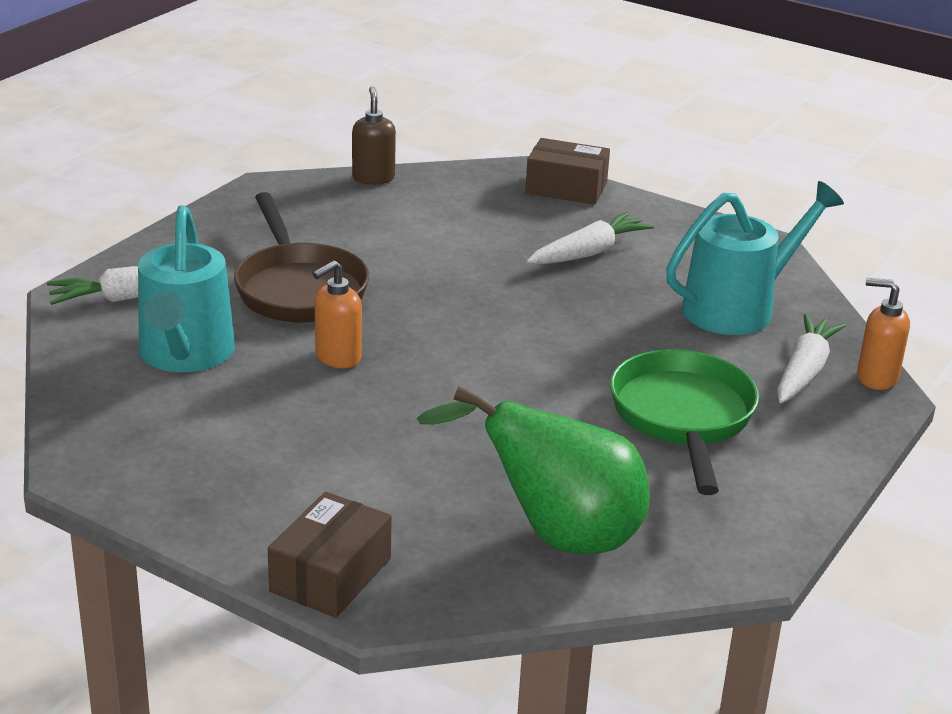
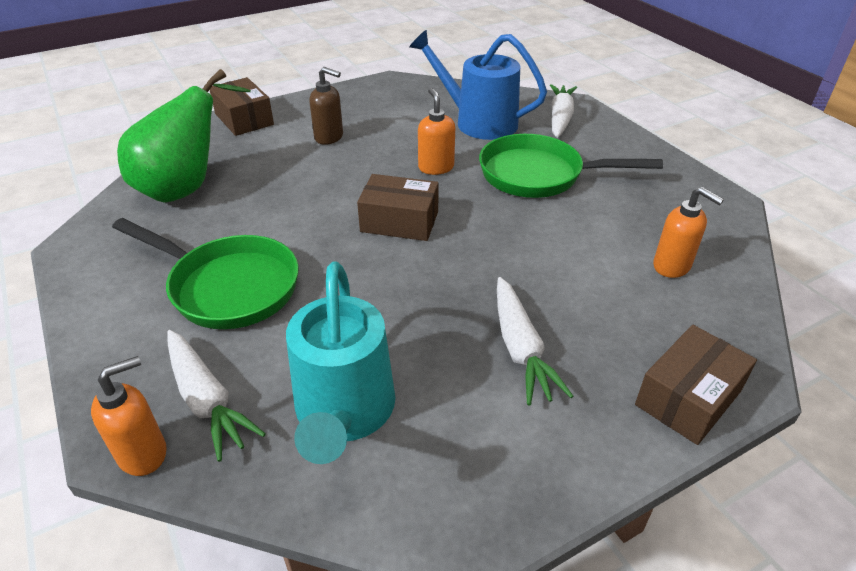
camera: 120 degrees right, 10 degrees up
(185, 354) = (478, 122): turquoise watering can -> blue watering can
(299, 288) = (539, 175): brown pan -> green pan
(373, 178) = (737, 261): brown soap dispenser -> brown soap dispenser (329, 137)
(409, 204) = (672, 266): none -> orange soap dispenser
(474, 351) = (399, 221): none -> brown box

